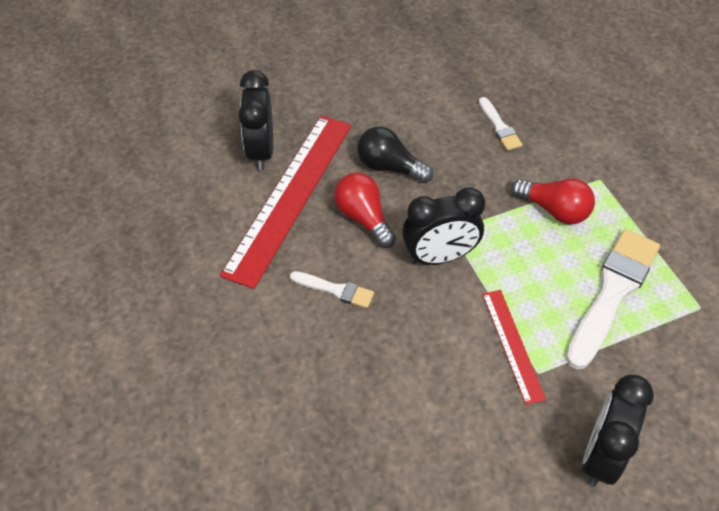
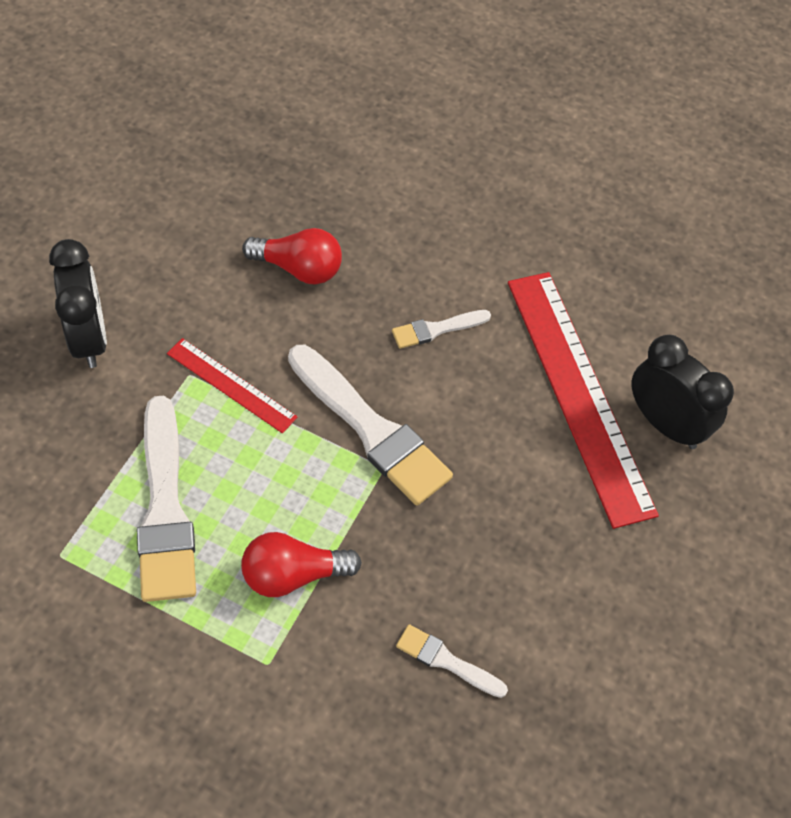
camera: 135 degrees right, 5 degrees up
(363, 218) = (483, 420): red light bulb -> red light bulb (299, 268)
(389, 167) = (517, 502): black light bulb -> none
(439, 257) = (370, 429): black clock -> white brush

